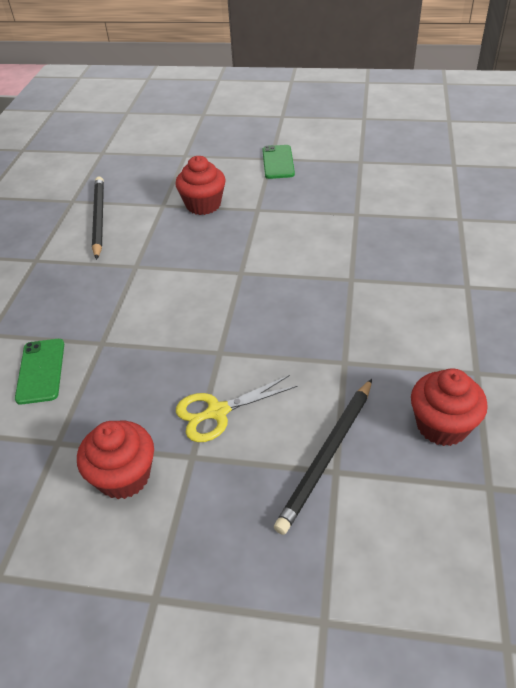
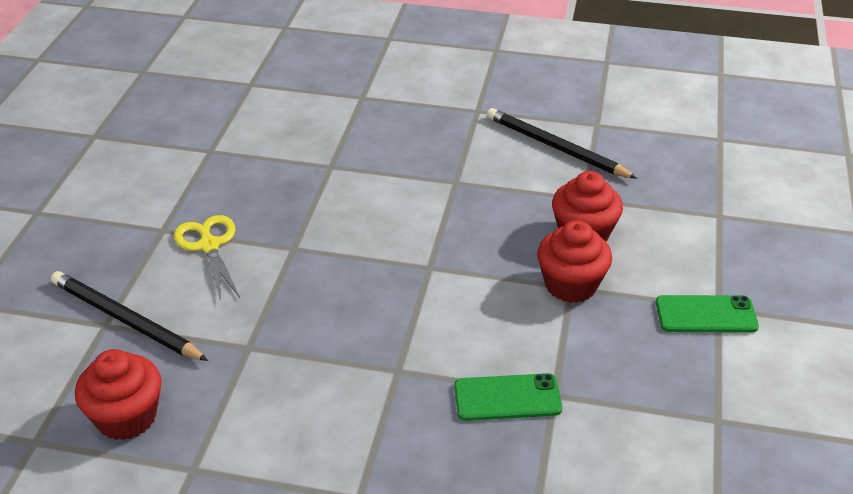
camera: 90 degrees right, 5 degrees down
(41, 371) = (301, 132): green phone -> green phone (507, 398)
(98, 218) = (556, 147): black pencil -> black pencil turned 135 degrees counterclockwise
(124, 476) = (157, 190): red cupcake -> red cupcake (571, 285)

